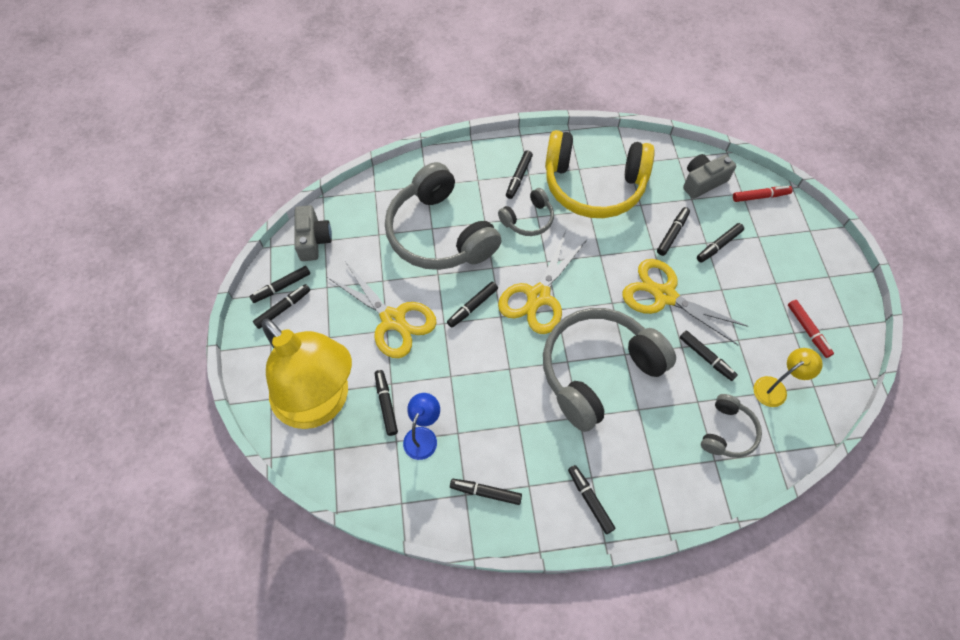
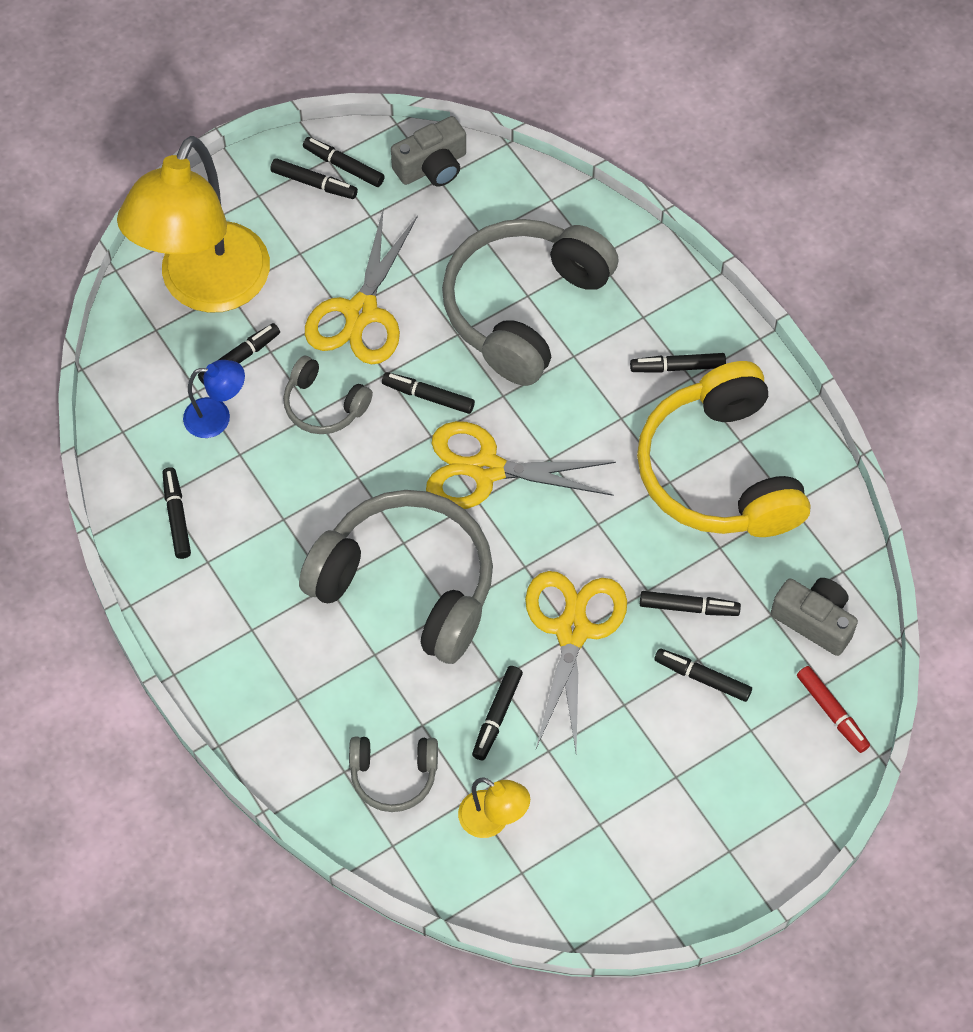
camera: 65 degrees right, 0 degrees up
(528, 219) = (608, 408): grey headphones -> grey headphones (324, 405)
(590, 500) = (220, 638): black marker -> none
(808, 330) = (612, 842): red marker -> none

